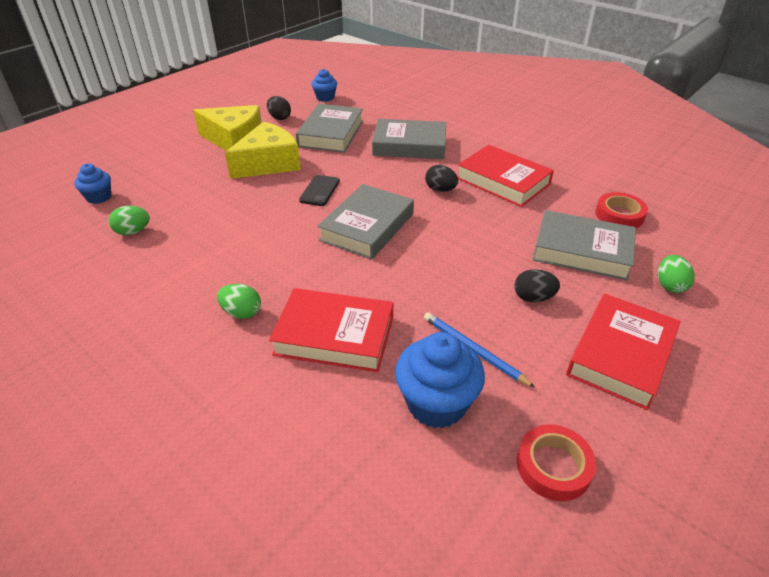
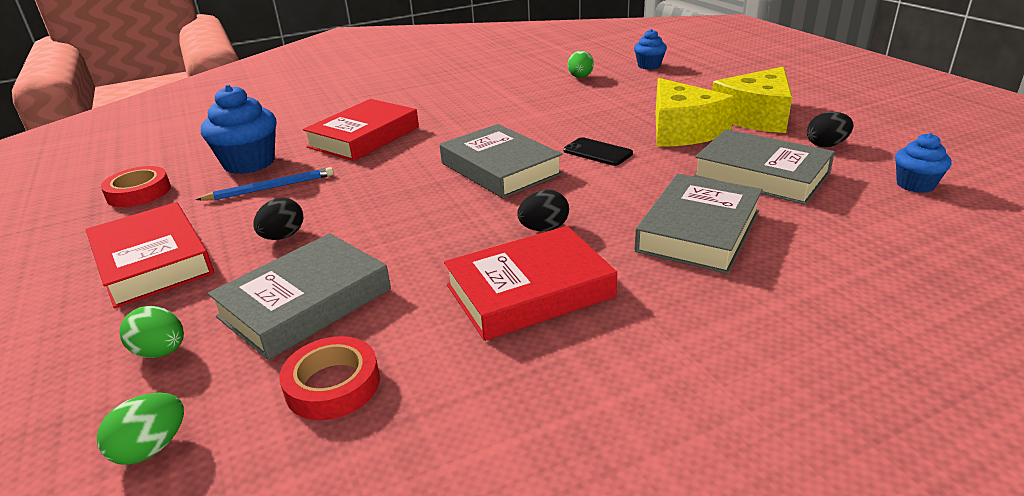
camera: 115 degrees right, 10 degrees down
(242, 313) = (431, 109): green egg -> green egg (151, 448)

